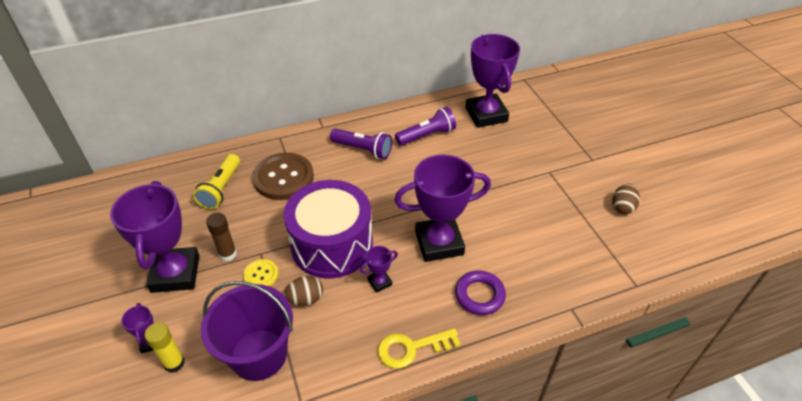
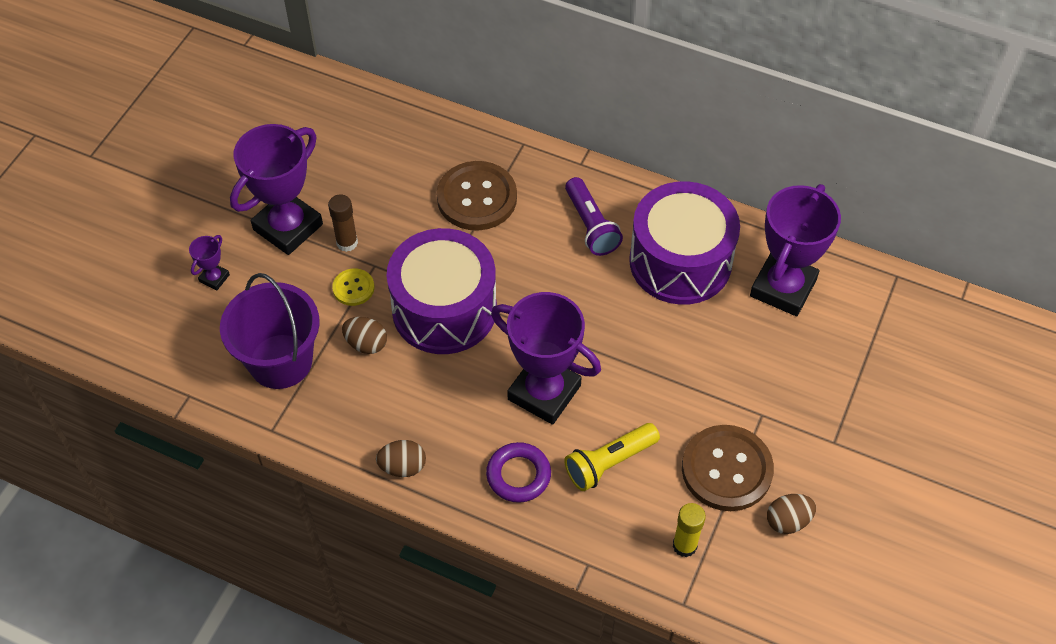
camera: 45 degrees right, 10 degrees up
(174, 363) = (214, 312): yellow glue stick -> yellow glue stick (684, 545)
(221, 189) = (408, 165): yellow flashlight -> yellow flashlight (609, 463)
(379, 282) = (445, 383): purple trophy -> none
(411, 348) = (403, 467): yellow key -> brown egg
(427, 135) = (680, 261): purple flashlight -> purple drum
(568, 207) = (726, 469): none -> brown button

